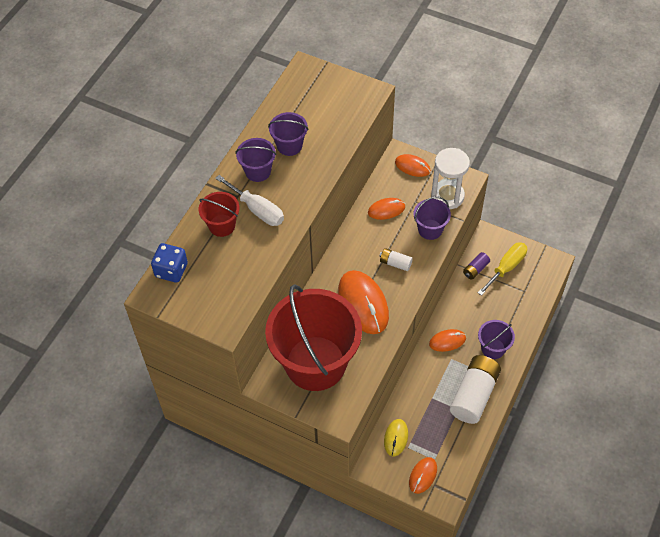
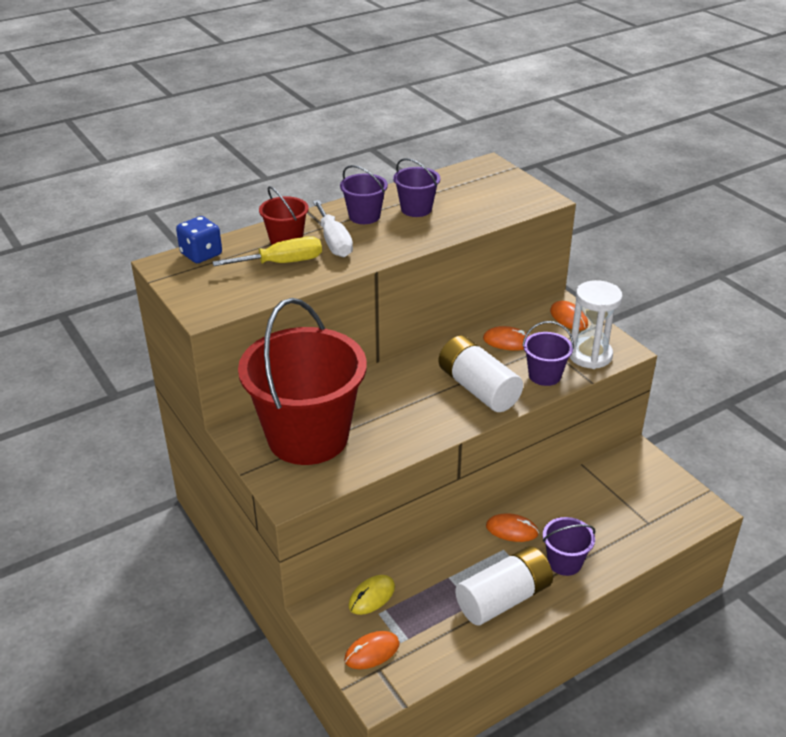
camera: 30 degrees right, 20 degrees down
(363, 303) = (409, 408): orange mouse -> none
(395, 263) = (478, 388): white battery -> white battery, size x2.13
(475, 269) = (600, 477): purple battery -> none
(506, 267) = (641, 491): yellow screwdriver -> yellow screwdriver (282, 263)

